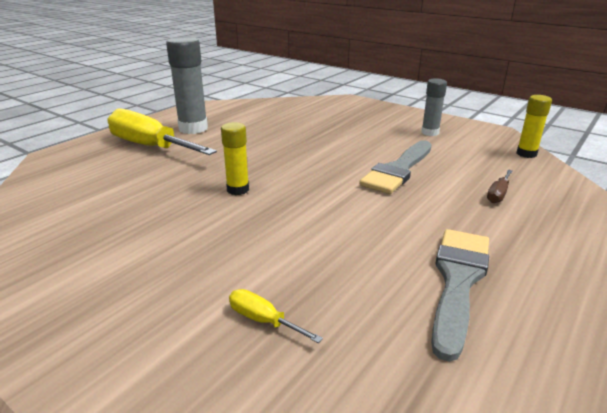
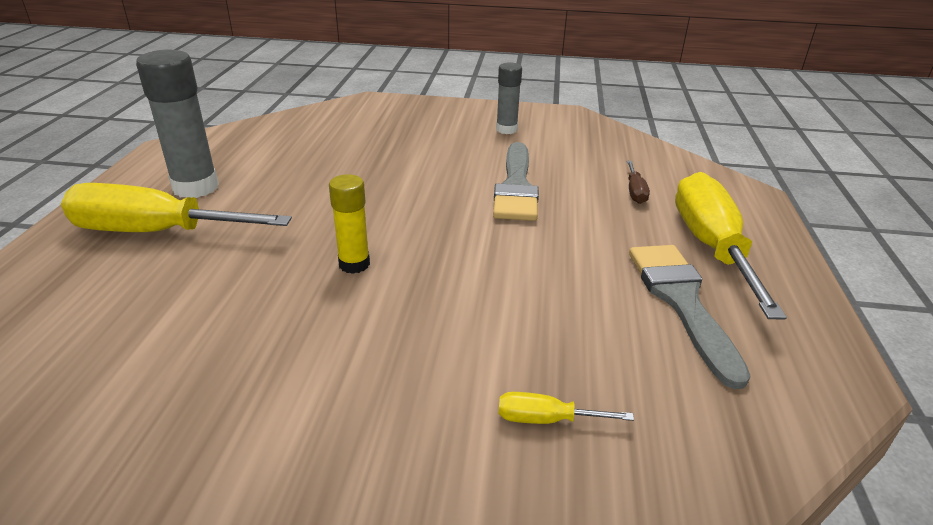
camera: 30 degrees left, 5 degrees up
(526, 154) = (620, 136): yellow glue stick -> none
(531, 250) = (711, 247): none -> yellow screwdriver

